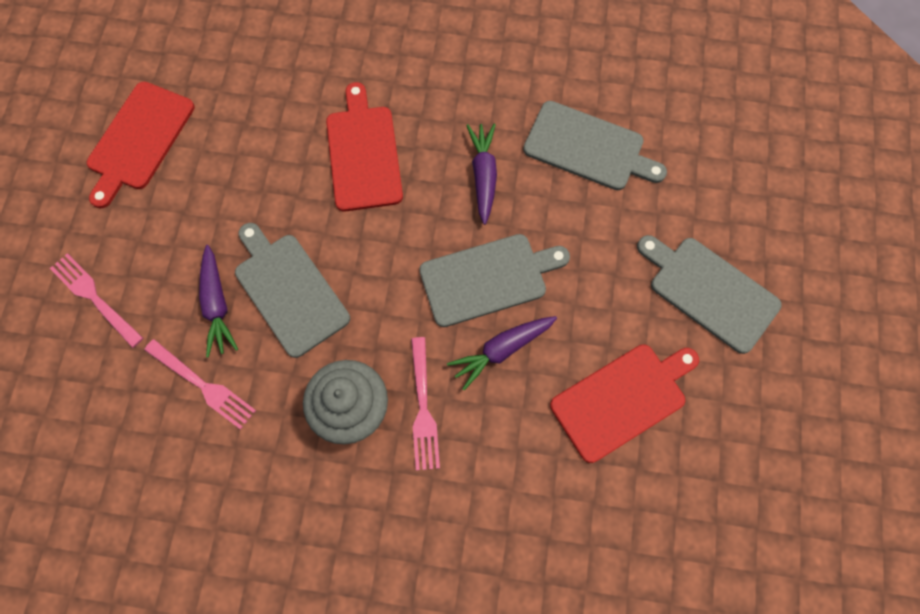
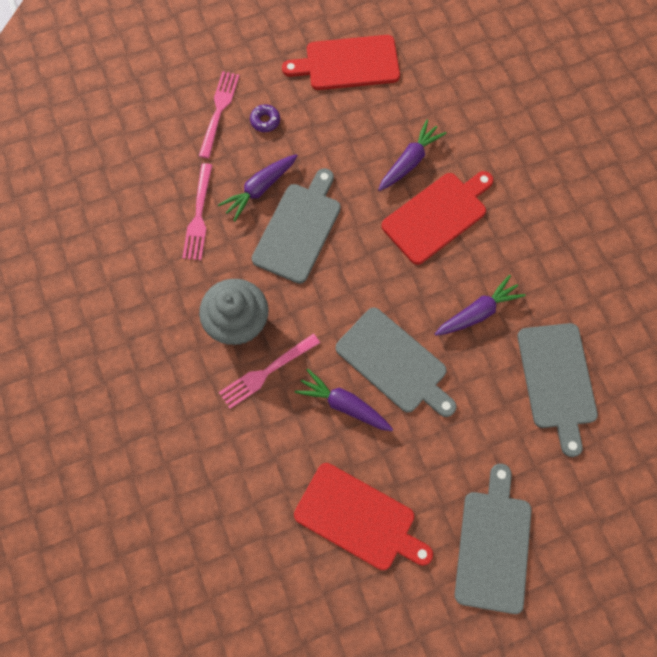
camera: 60 degrees right, 0 degrees up
(142, 256) = (265, 121): none -> purple donut
(289, 145) = (409, 161): none -> purple carrot

